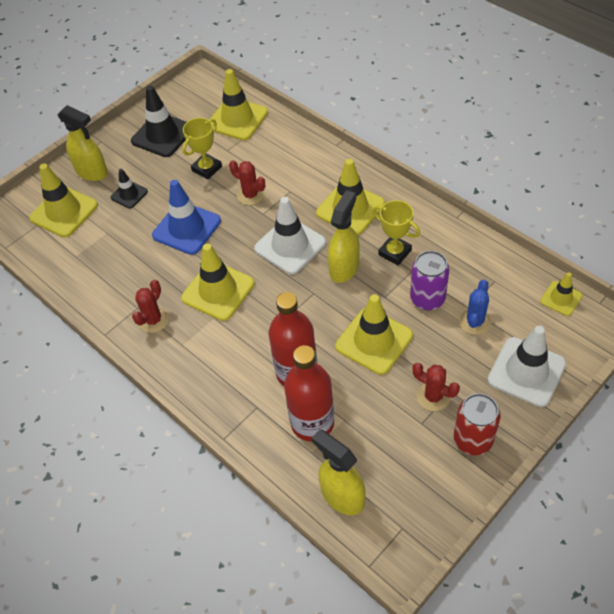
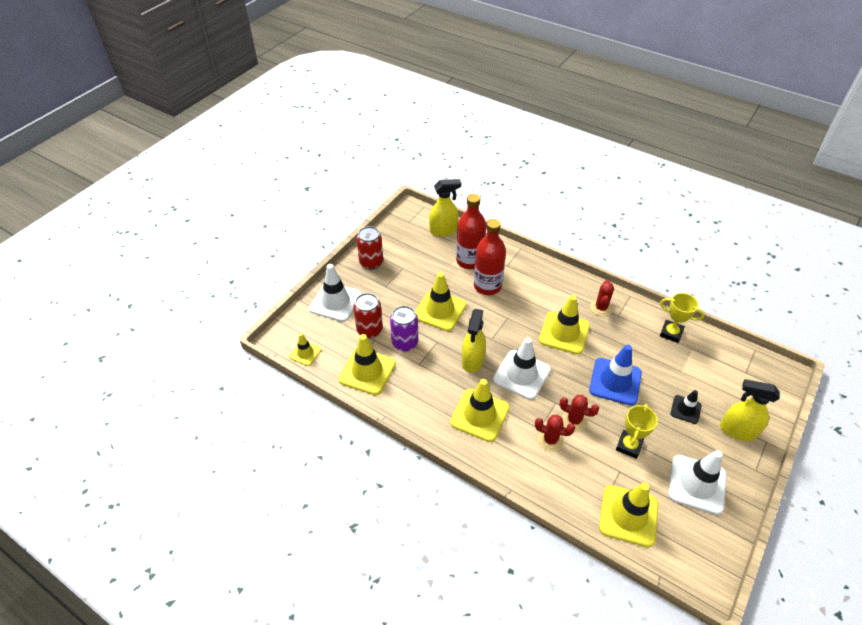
camera: 165 degrees right, 5 degrees down
(64, 212) = (732, 386): yellow traffic cone -> yellow traffic cone (367, 371)
(162, 135) = (697, 484): black traffic cone -> white traffic cone
(342, 496) = (443, 230): yellow spray bottle -> yellow spray bottle turned 45 degrees counterclockwise
(395, 252) = (434, 377): yellow trophy -> yellow trophy (671, 333)
(433, 396) = (396, 282): red cactus -> red cactus (550, 440)
(475, 322) = (369, 330): blue cactus -> red can

